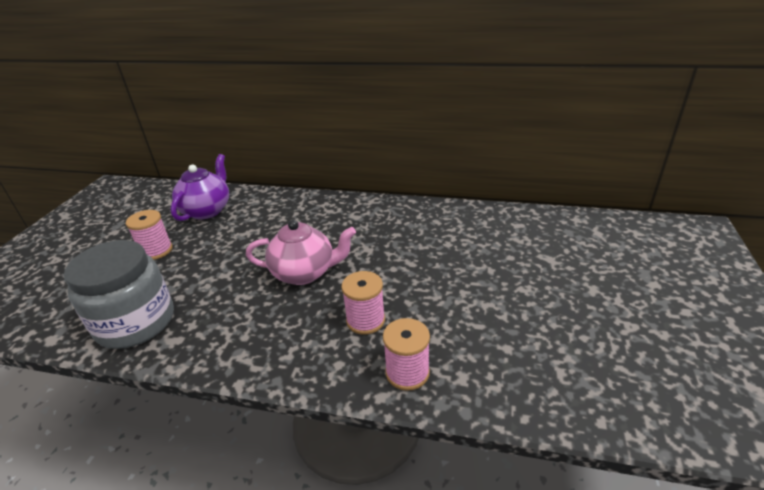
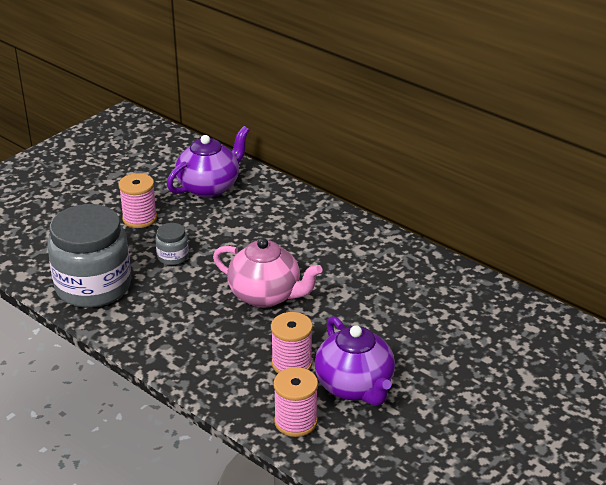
camera: 25 degrees right, 0 degrees up
(203, 270) = (173, 256): none -> grey jar
(433, 318) = (355, 386): none -> purple teapot

